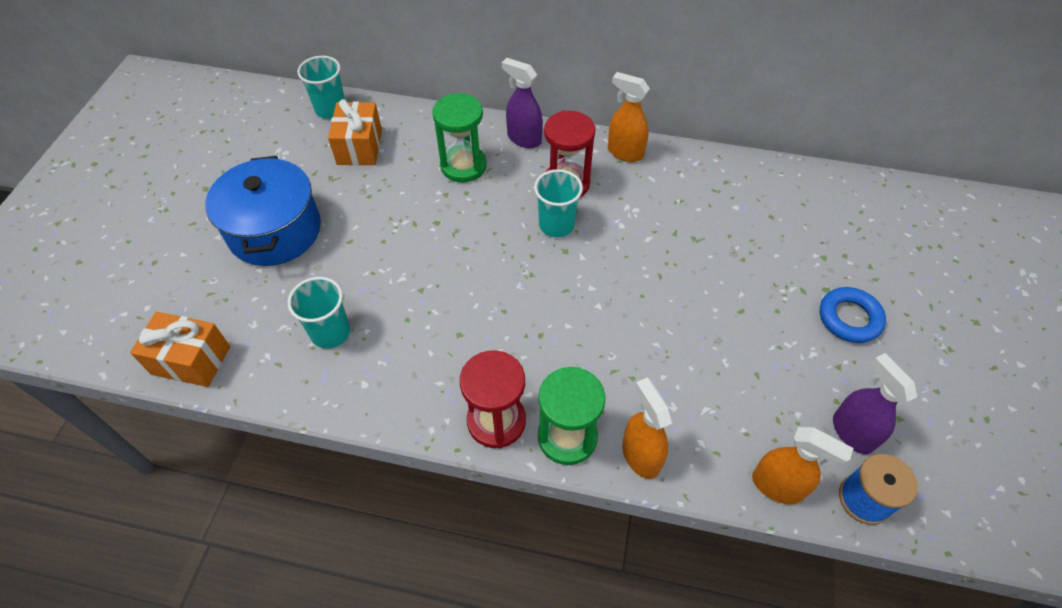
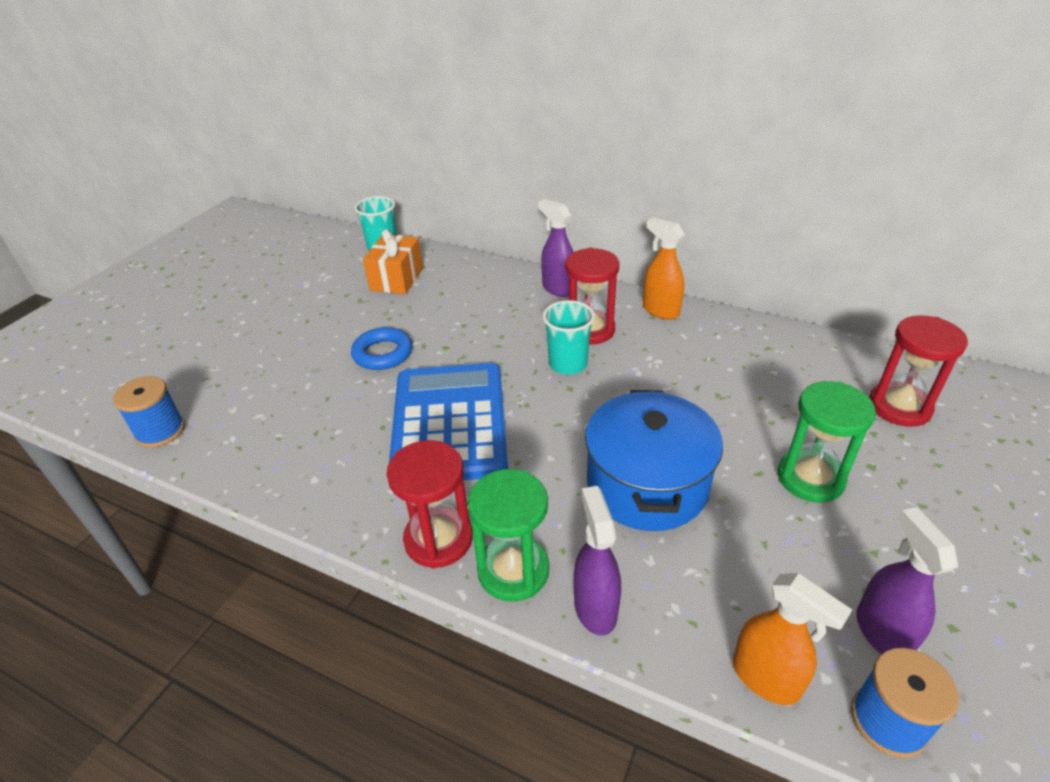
camera: 15 degrees right, 15 degrees down
(191, 360) = (160, 431): orange gift -> blue spool
(275, 231) = (289, 335): blue pot -> blue pot (647, 484)
(330, 332) = (302, 427): turquoise cup -> none
(463, 166) = (490, 304): green hourglass -> green hourglass (810, 478)
(468, 305) = (450, 423): none -> blue calculator
(640, 455) = (595, 607): orange spray bottle -> purple spray bottle
(840, 228) = (899, 407): none -> red hourglass
(849, 318) = (897, 501): blue ring -> blue ring (382, 353)

